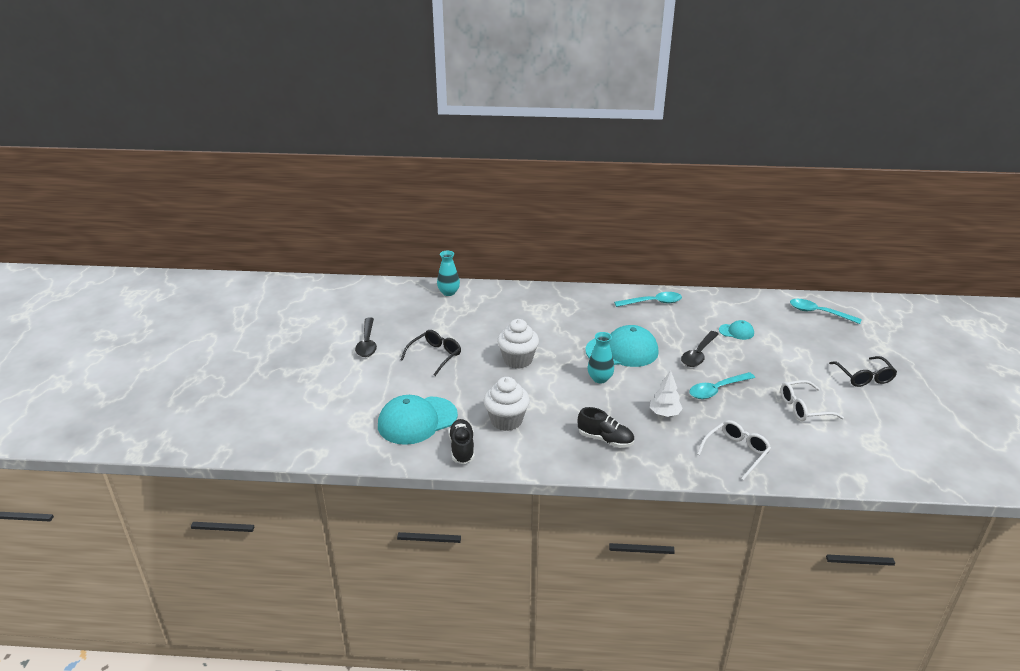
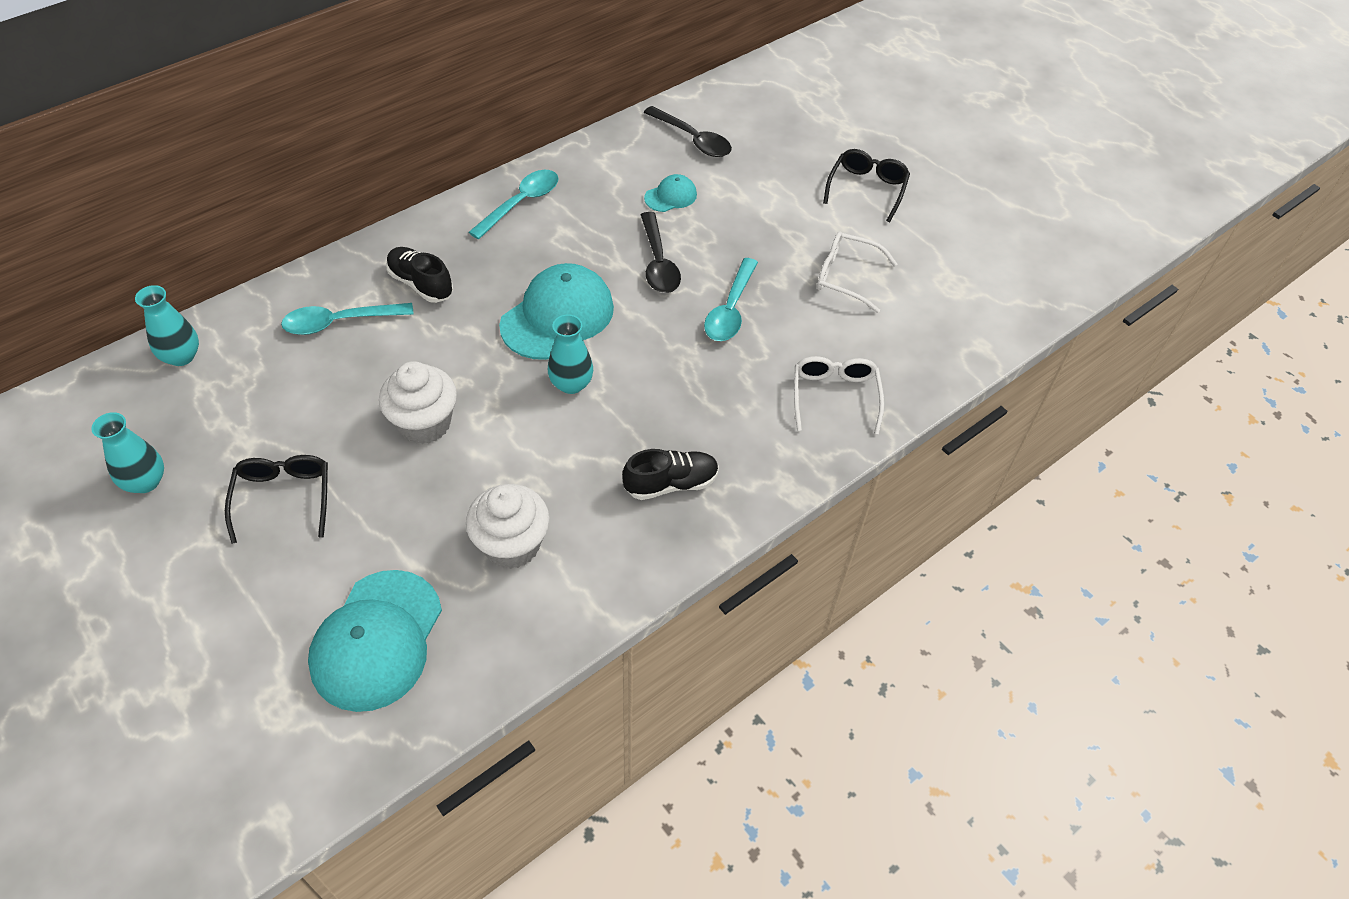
camera: 45 degrees left, 20 degrees up
(367, 343) = (134, 547): black spoon -> black spoon (693, 139)
(393, 325) = (145, 482): none -> turquoise vase
(462, 448) = (495, 640): black shoe -> black shoe (421, 284)
(664, 413) = (704, 390): white tree -> none
(803, 408) = (845, 277): white glasses -> white glasses turned 75 degrees clockwise
(818, 313) = (737, 111): turquoise spoon -> turquoise spoon (339, 322)
(864, 377) = (867, 189): black glasses -> black glasses turned 105 degrees counterclockwise

